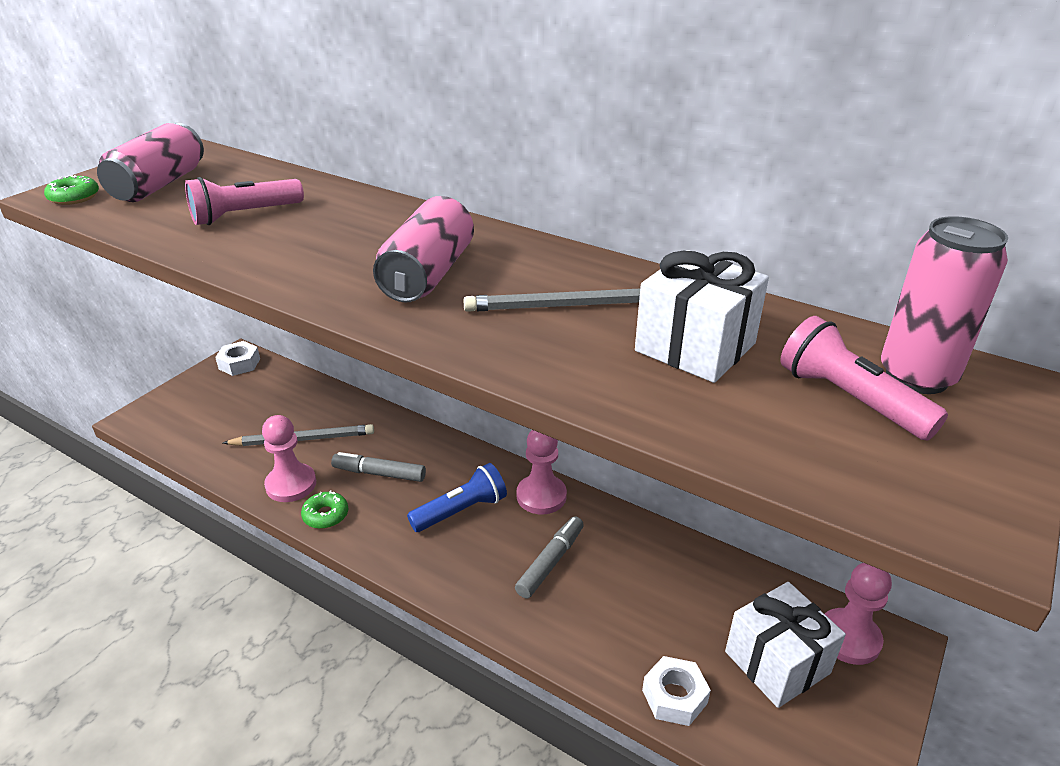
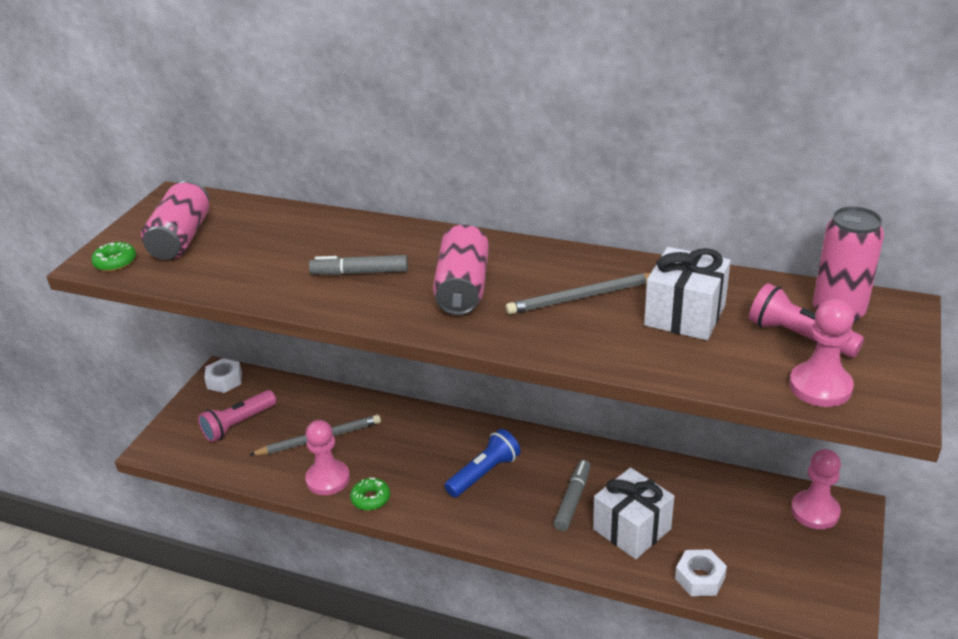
camera: 10 degrees left, 0 degrees up
(244, 215) = (279, 257): pink flashlight -> pink flashlight (238, 424)
(379, 473) = (401, 455): grey marker -> grey marker (360, 273)
(541, 496) = (546, 449): pink pawn -> pink pawn (820, 387)
(777, 662) = (767, 539): white gift -> white gift (632, 529)

